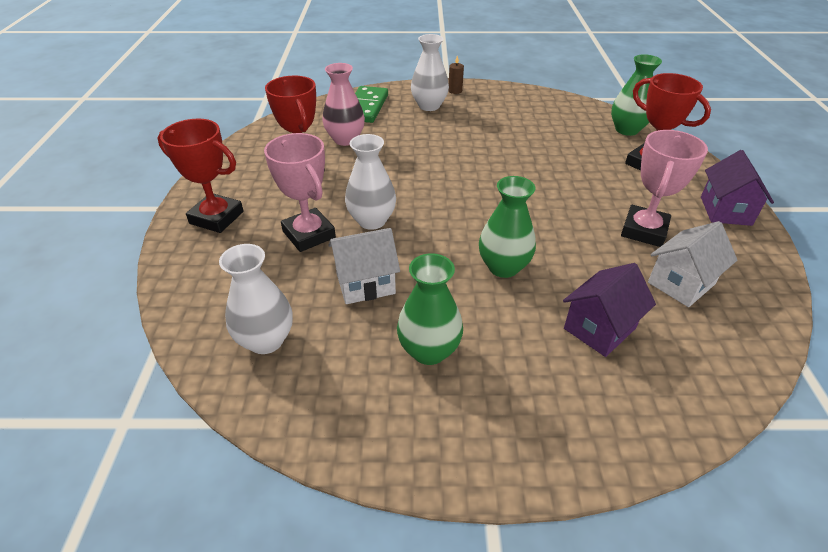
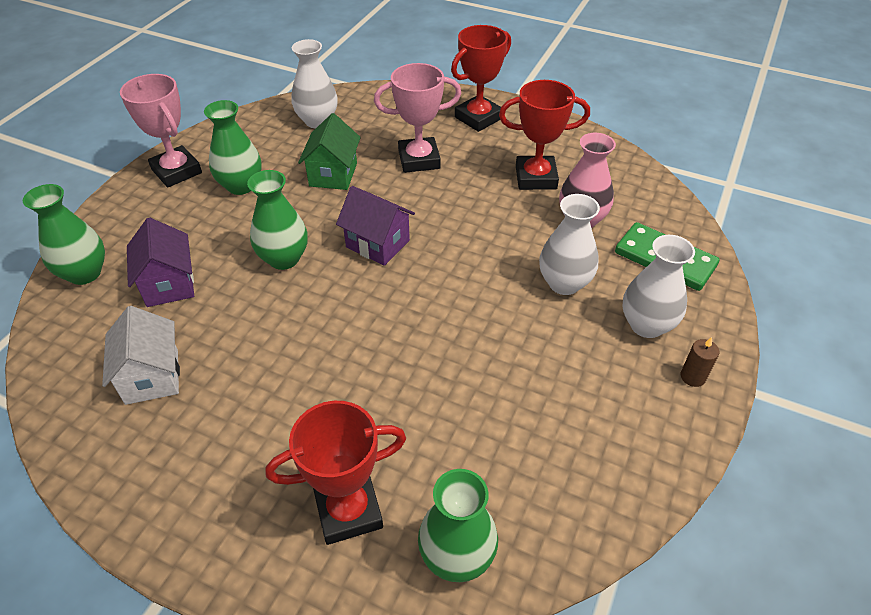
camera: 115 degrees right, 5 degrees up
(365, 284) = (333, 174): white house -> green house
(372, 221) = (412, 199): white vase -> white vase (564, 283)
(644, 230) = (238, 400): pink trophy -> pink trophy (177, 171)
(655, 410) = (84, 273): none -> green vase
(725, 211) = (195, 523): purple house -> purple house (377, 244)

